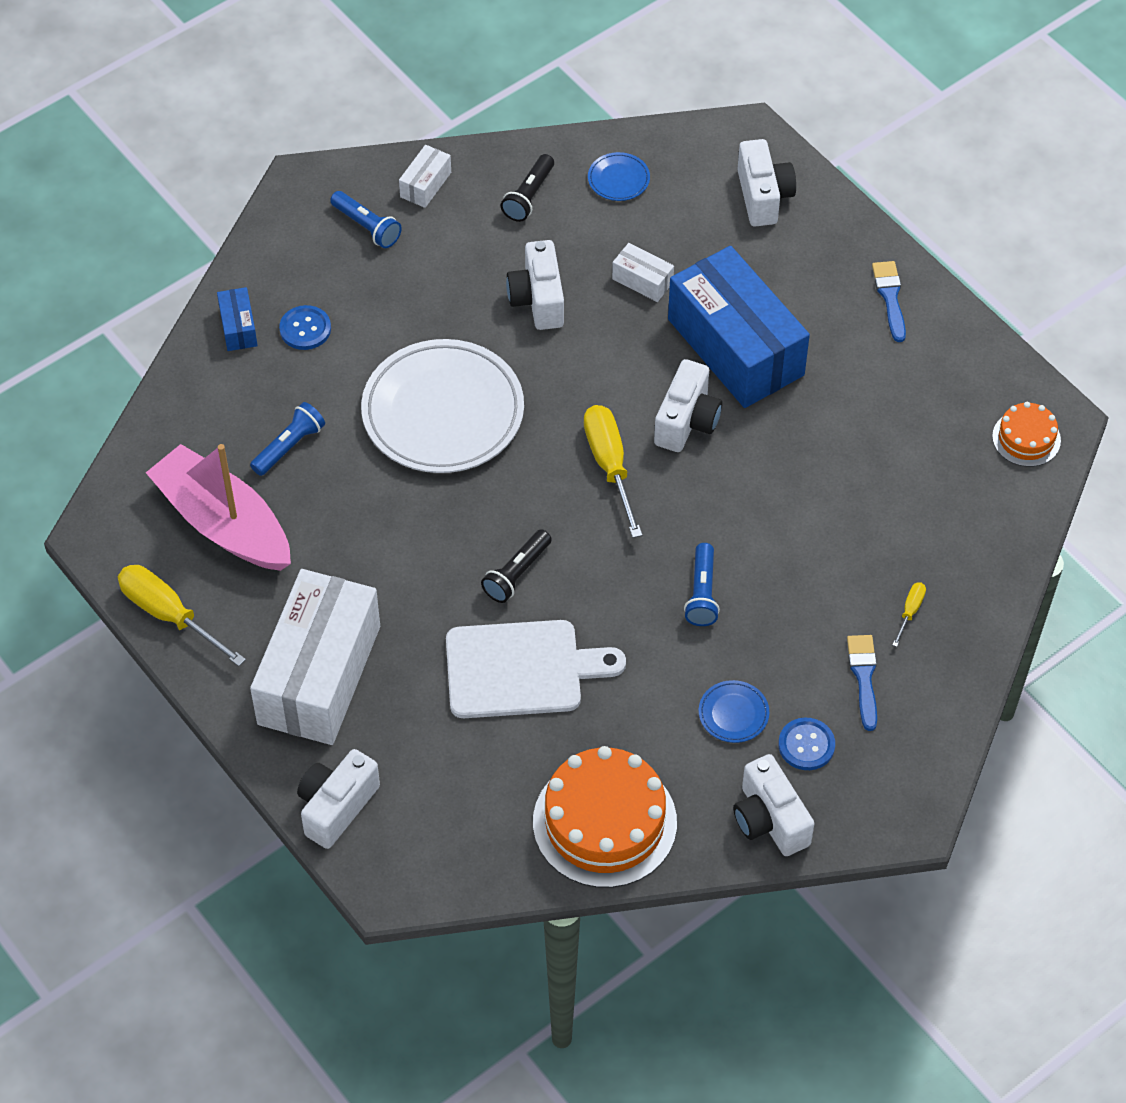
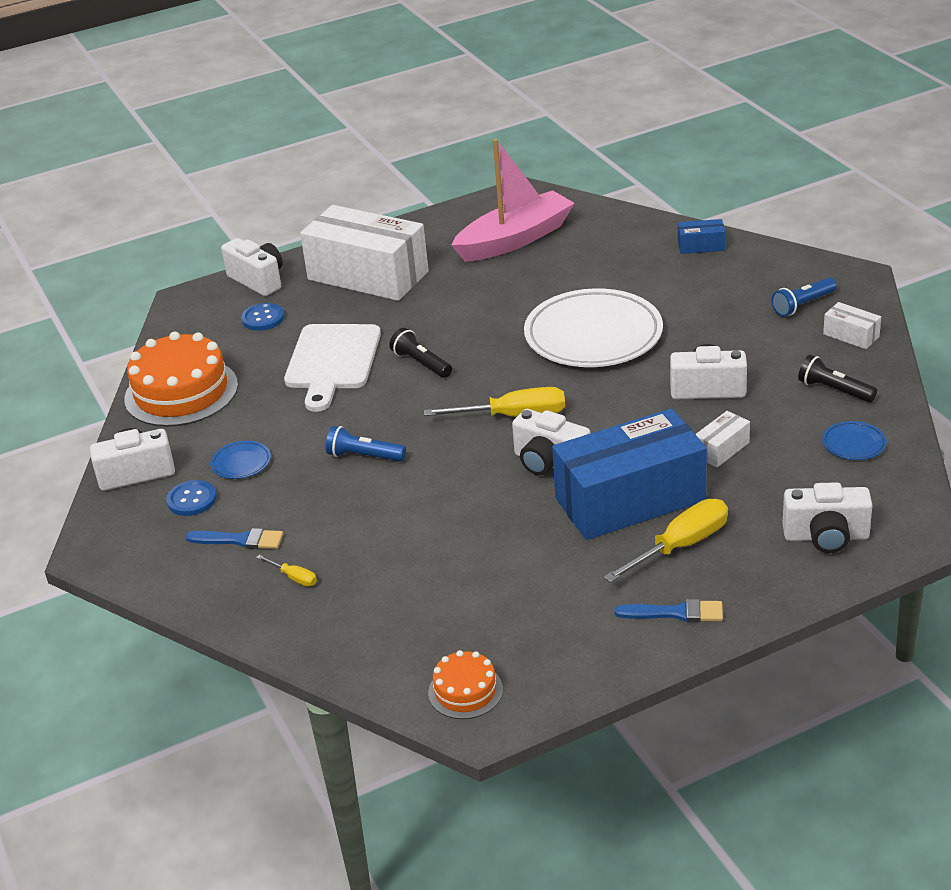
camera: 105 degrees right, 20 degrees down
(168, 614) = (444, 219): yellow screwdriver -> yellow screwdriver (681, 546)
(289, 446) = (578, 266): blue flashlight -> none
(305, 329) = (694, 274): blue button -> blue button (263, 318)

